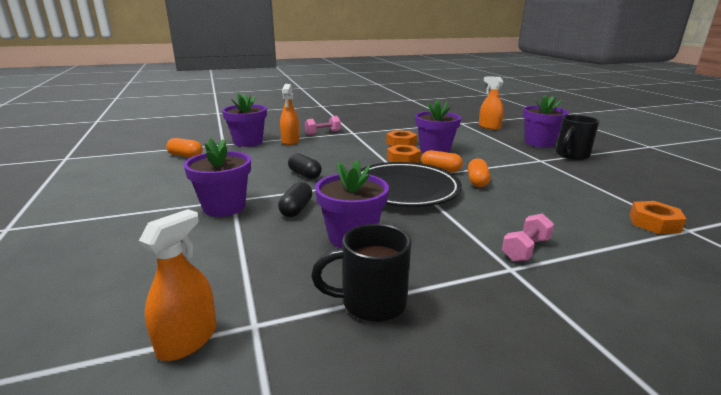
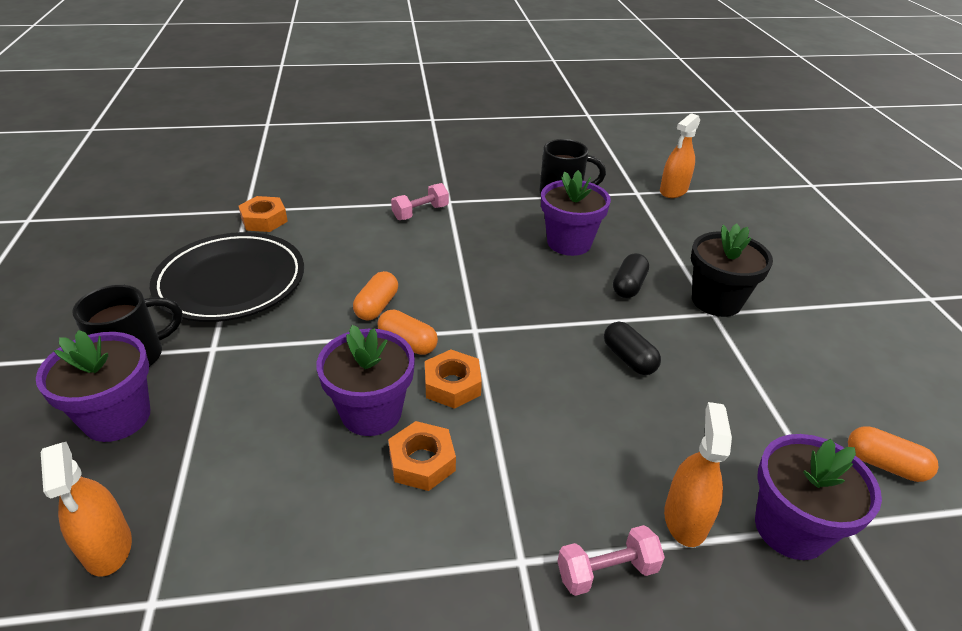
camera: 170 degrees left, 15 degrees up
(224, 207) = (716, 301): purple flower pot -> black flower pot
(404, 189) = (487, 304): black plate -> black plate (231, 282)

